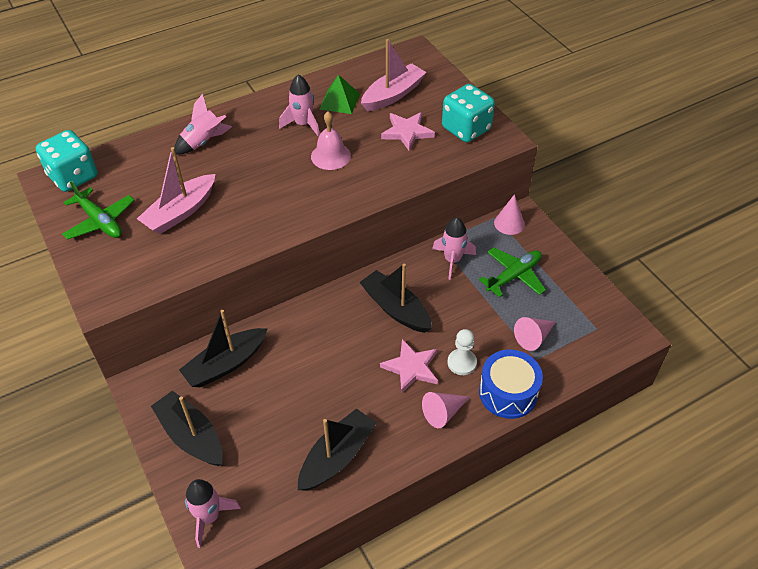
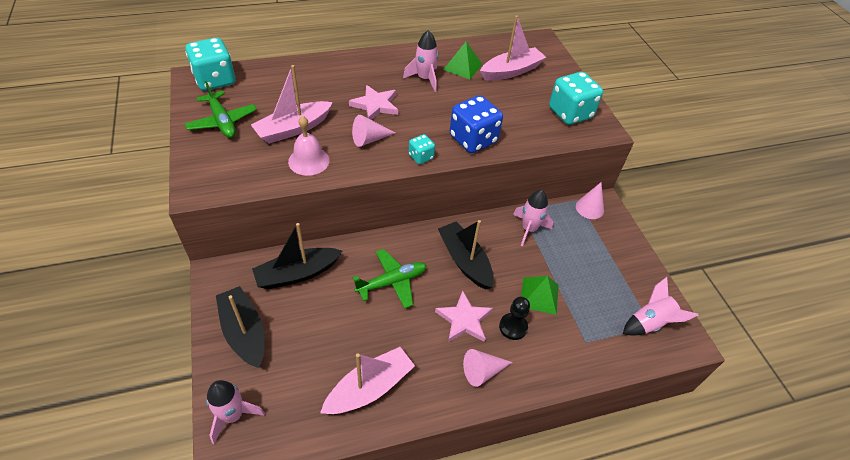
camera: 10 degrees right, 0 degrees up
(203, 142) = (334, 76): pink rocket -> pink rocket (650, 323)
(325, 211) = (421, 157): none -> turquoise dice
(330, 156) = (440, 110): pink bell -> pink bell (309, 161)
(337, 456) = (369, 388): black boat -> pink boat
(374, 180) = (473, 139): none -> blue dice
(407, 132) = (515, 105): pink star -> pink star (375, 105)
(462, 363) = (513, 327): white pawn -> black pawn
(480, 325) = (539, 295): none -> green pyramid
(508, 393) = (550, 368): blue drum -> none
(514, 276) = (582, 257): green plane -> green plane (392, 282)
(533, 337) = (588, 320): pink cone -> pink cone (369, 139)

